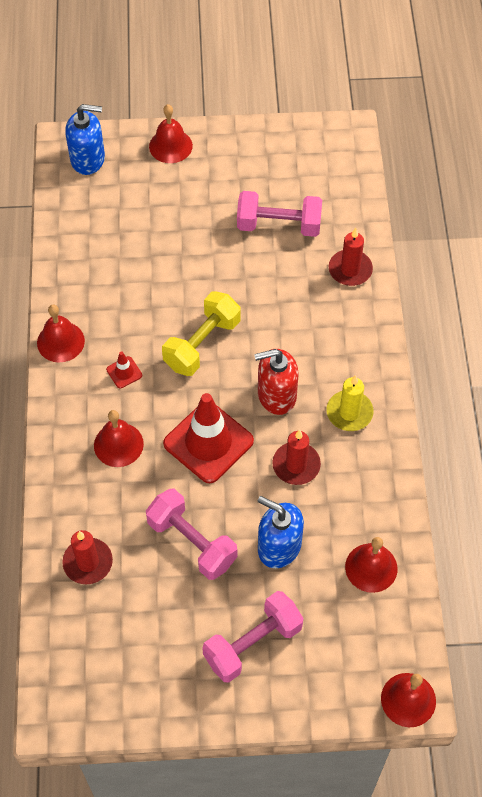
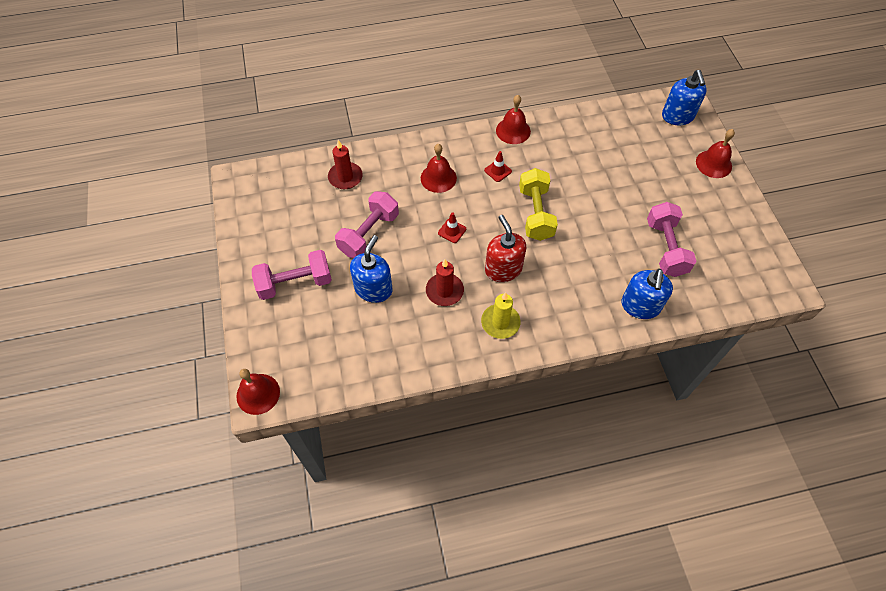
camera: 80 degrees right, 0 degrees up
(202, 344) = (536, 213): yellow dumbbell -> yellow dumbbell turned 60 degrees clockwise
(208, 442) = (452, 231): red traffic cone -> red traffic cone, size x0.42
(252, 643) = (295, 283): pink dumbbell -> pink dumbbell turned 60 degrees counterclockwise
(350, 270) = (640, 306): red candle -> blue soap dispenser
(371, 567) = (365, 355): red bell -> none

